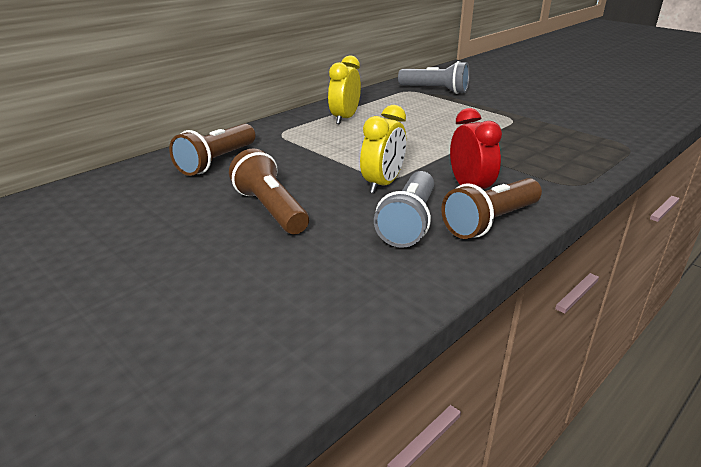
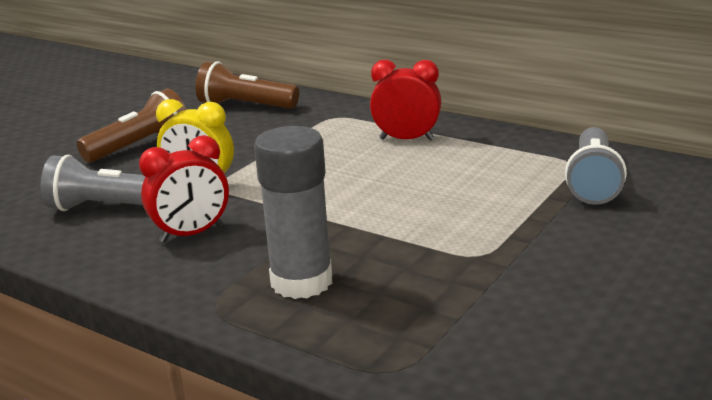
camera: 80 degrees right, 5 degrees down
(344, 118) = (406, 139): yellow clock -> red clock
(490, 222) = (106, 250): brown flashlight -> none
(541, 159) = (301, 282): none -> grey glue stick

